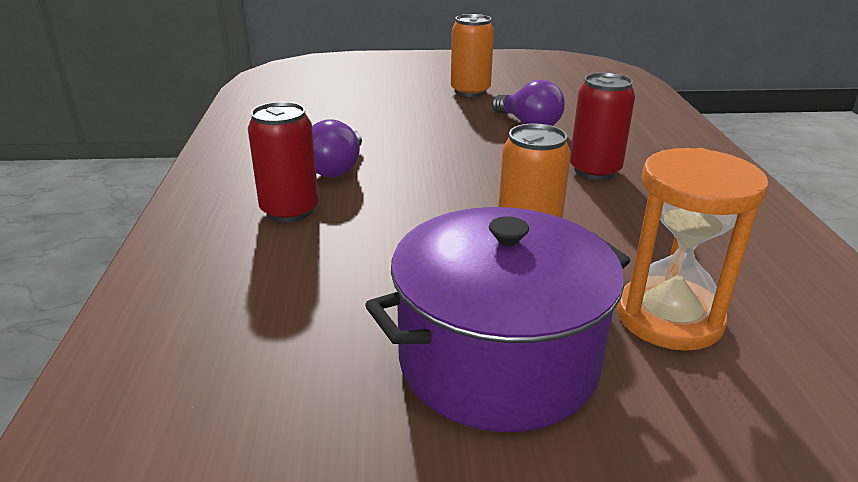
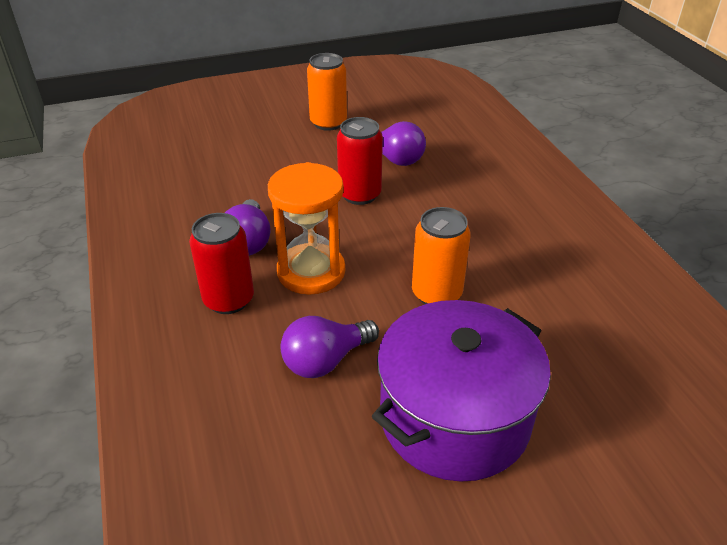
camera: 15 degrees left, 10 degrees up
(366, 278) = (325, 360): none -> purple light bulb
(595, 170) = (465, 207): red can -> red can (359, 195)
(669, 317) = (561, 351): orange hourglass -> orange hourglass (311, 272)

